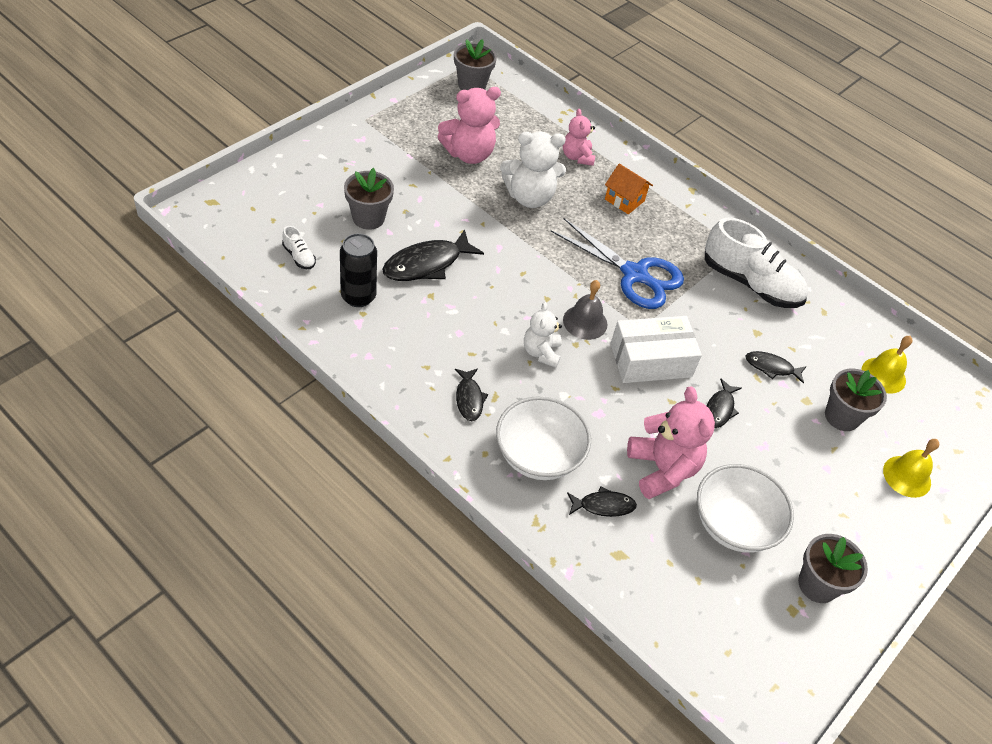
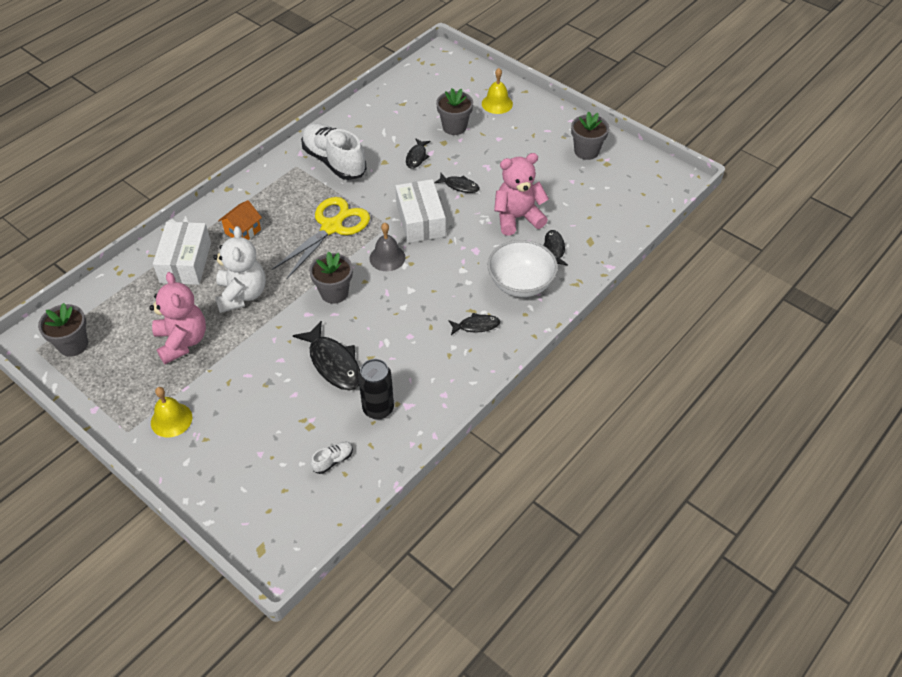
camera: 85 degrees left, 0 degrees up
(368, 218) = (277, 412): grey flower pot -> grey flower pot (334, 293)
(541, 352) = (423, 283): white teddy bear -> none
(577, 157) = (185, 262): pink teddy bear -> white box
(634, 274) = (332, 227): blue scissors -> yellow scissors
(733, 525) = (553, 185): white bowl -> none
(750, 283) = (334, 162): white shoe -> white shoe turned 75 degrees counterclockwise
(883, 375) = (414, 103): yellow bell -> yellow bell (171, 420)

